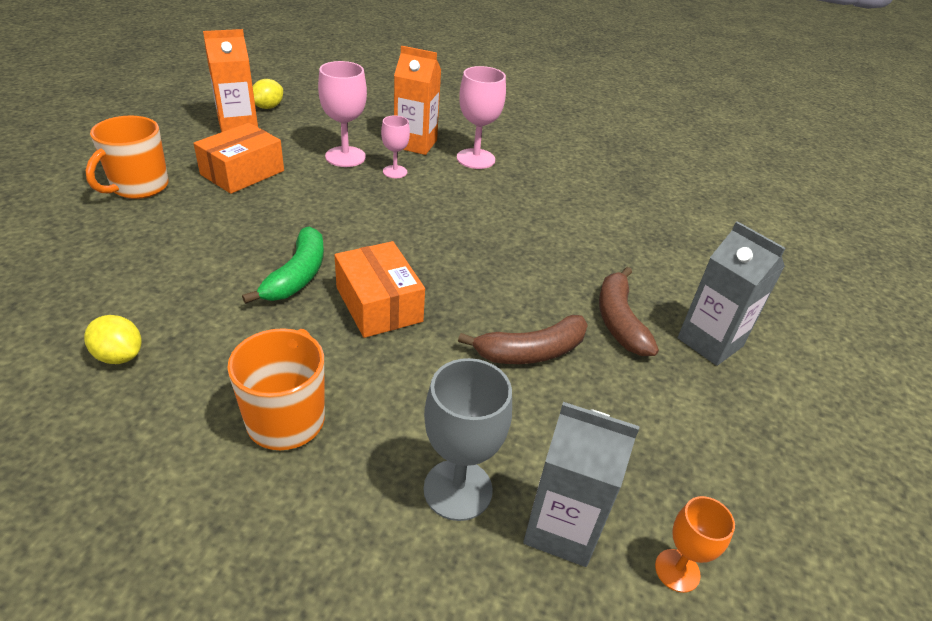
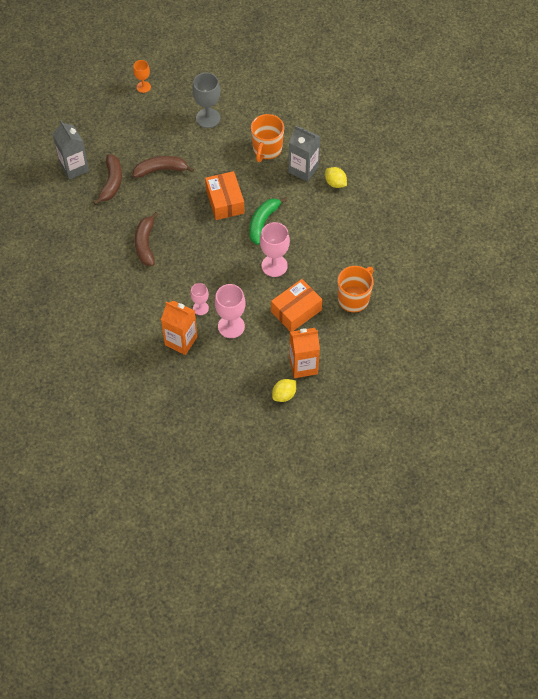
camera: 165 degrees left, 20 degrees up
(475, 159) = (143, 321): pink goblet -> pink goblet (274, 266)
(509, 236) = (145, 244): none -> brown banana
(562, 528) = (176, 102): grey carton -> grey carton (303, 169)

